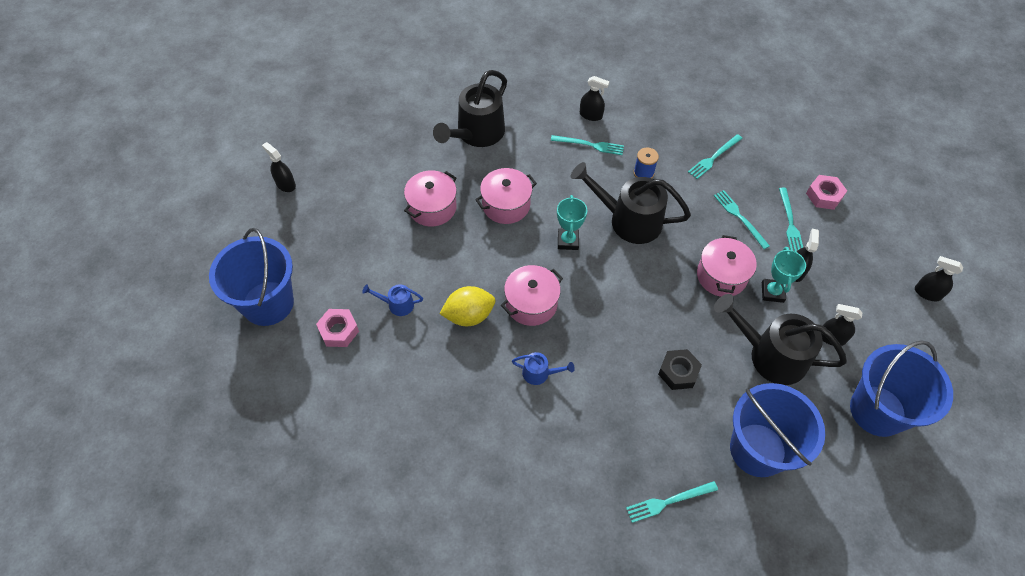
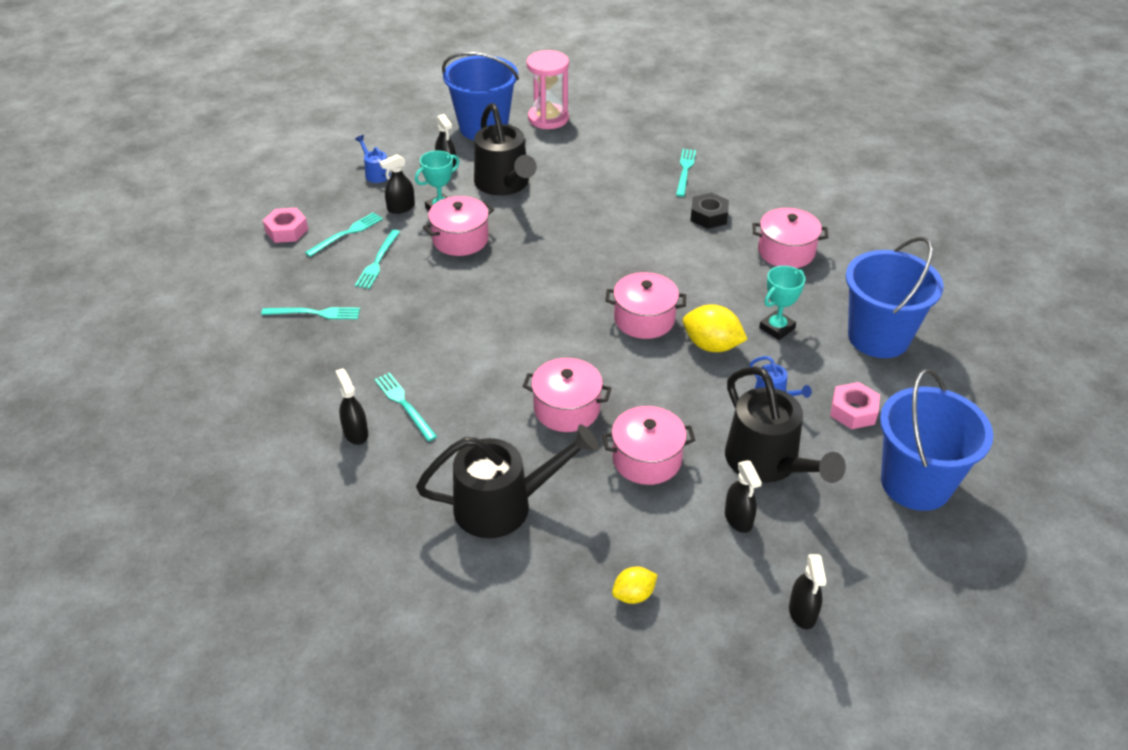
camera: 135 degrees left, 15 degrees down
(373, 138) = (633, 595): none -> yellow lemon
(497, 459) = (786, 252): none -> pink pot
(540, 373) = (694, 275): blue watering can -> blue watering can (375, 173)
(568, 241) = (549, 341): turquoise trophy -> turquoise trophy (777, 328)
(628, 220) = (471, 320): black watering can -> black watering can (768, 463)
(643, 173) = (396, 345): blue spool -> none
(668, 501) = (685, 171): turquoise fork -> turquoise fork turned 105 degrees counterclockwise
(678, 372) = (584, 214): black nut -> black nut (709, 216)
(757, 450) = (590, 156): blue bucket -> blue bucket (878, 337)
(853, 474) = (548, 118): none -> pink hourglass
(927, 293) = (339, 146): black spray bottle -> black spray bottle (738, 519)

